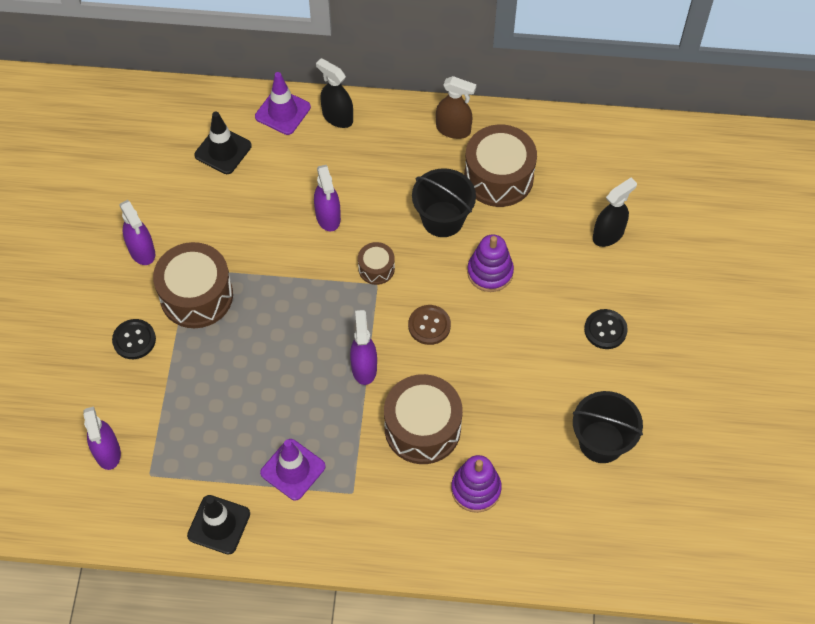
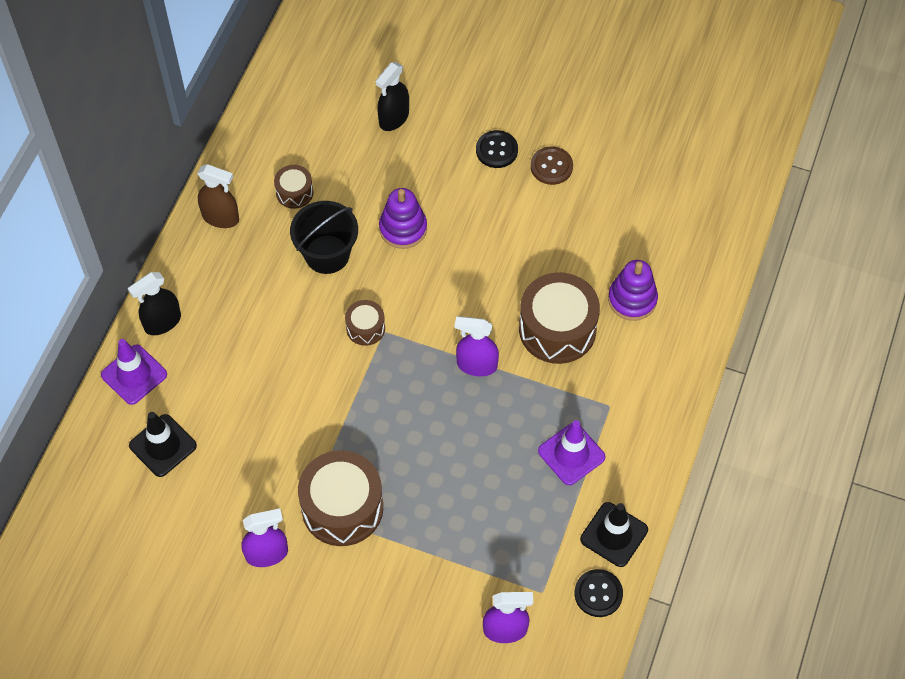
camera: 75 degrees left, 0 degrees up
(134, 340) = (377, 581): black button -> black button (598, 594)
(328, 217) = (287, 359): purple spray bottle -> none
(429, 325) = (446, 296): brown button -> brown button (551, 166)
(453, 129) = (221, 218): brown spray bottle -> brown spray bottle turned 75 degrees clockwise
(498, 177) = (294, 192): brown drum -> brown drum, size x0.50
(601, 442) = (611, 186): black bucket -> none
(608, 234) = (393, 118): black spray bottle -> black spray bottle turned 120 degrees counterclockwise

